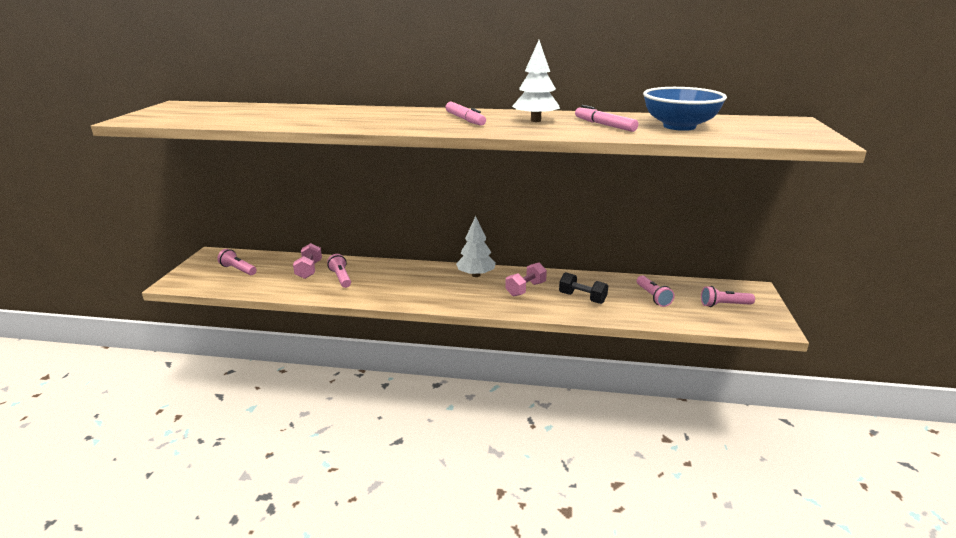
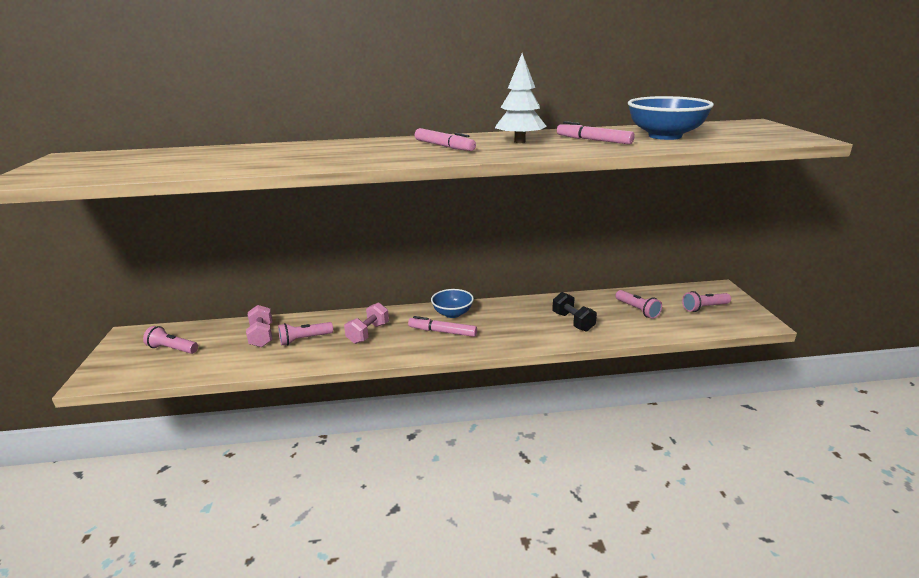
camera: 15 degrees left, 0 degrees up
(341, 278) = (304, 339): pink flashlight -> pink flashlight turned 75 degrees counterclockwise
(458, 289) = (442, 332): none -> pink marker
(476, 275) = (452, 313): white tree -> blue bowl
(525, 289) = (512, 321): pink dumbbell -> pink dumbbell (368, 333)
(582, 298) = (573, 322): black dumbbell -> black dumbbell turned 45 degrees clockwise

